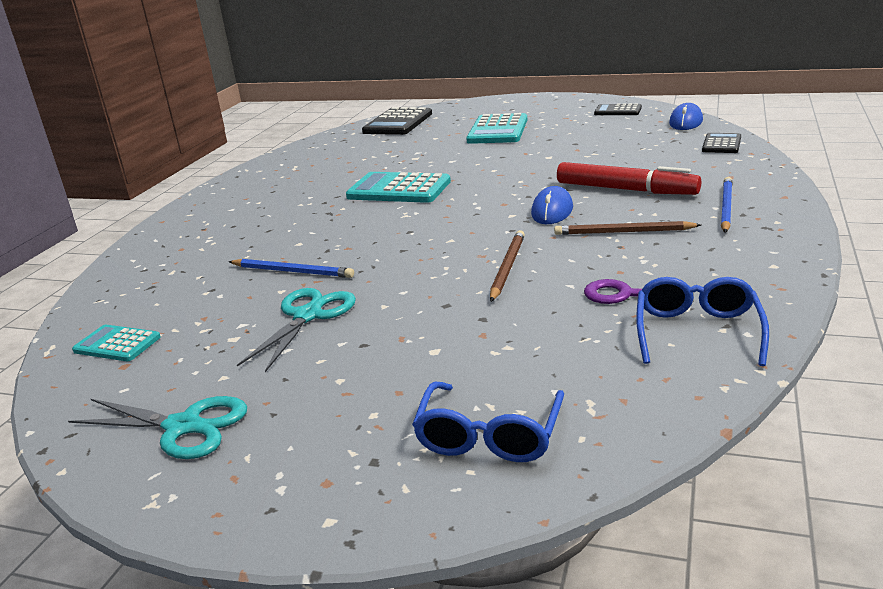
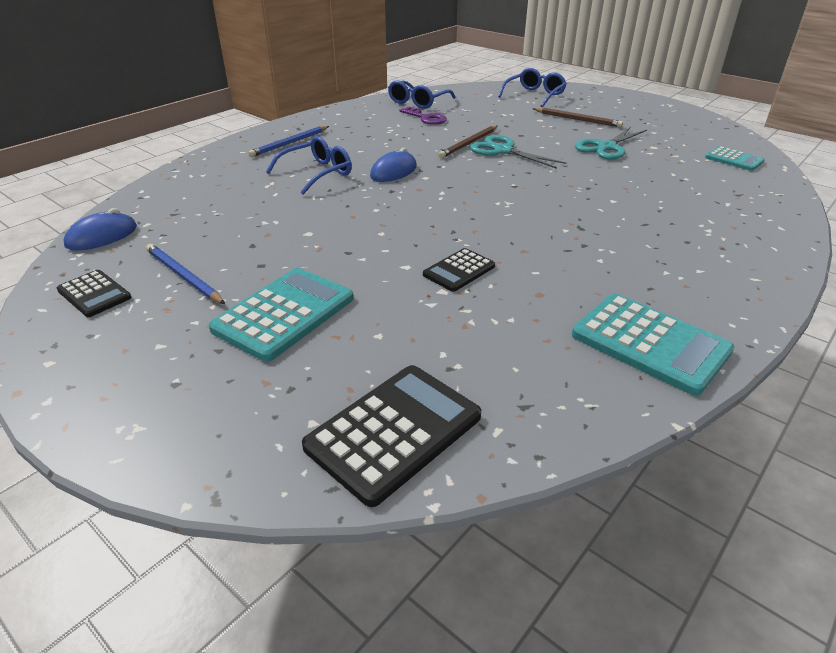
camera: 160 degrees left, 10 degrees up
(183, 427) = (667, 119): turquoise scissors -> turquoise scissors (502, 150)
(292, 271) = (617, 177): blue pencil -> blue pencil (183, 276)
(399, 189) = (496, 236): turquoise calculator -> turquoise calculator (650, 343)
(623, 232) = (374, 145): brown pencil -> brown pencil (577, 119)
(625, 190) = (317, 173): red marker -> blue glasses
(721, 144) = (159, 193): black calculator -> black calculator (459, 270)

